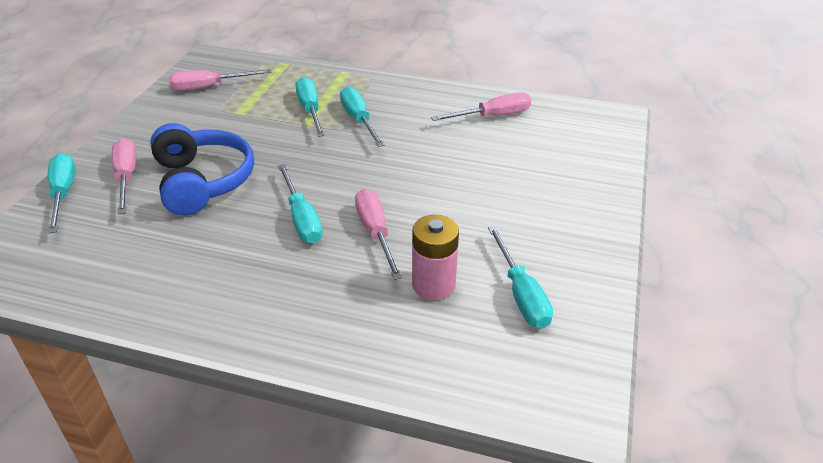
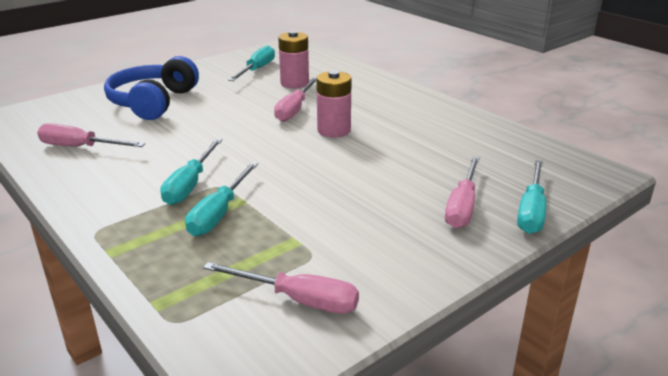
camera: 145 degrees left, 10 degrees down
(203, 181) = (390, 179): blue headphones -> blue headphones (153, 102)
(301, 218) = (334, 130): turquoise screwdriver -> pink battery

